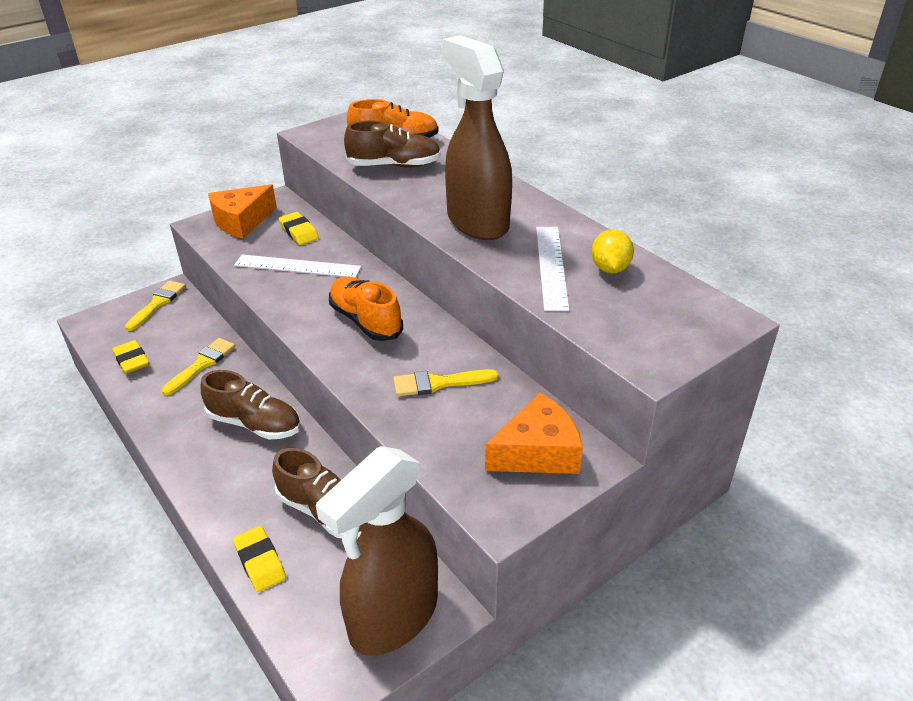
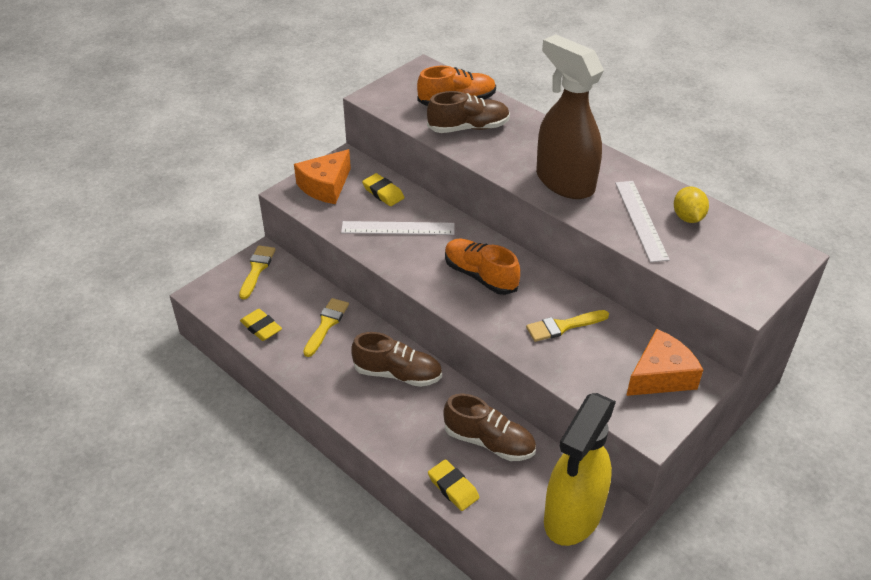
camera: 10 degrees left, 5 degrees up
(393, 617) = (573, 515): brown spray bottle -> yellow spray bottle

